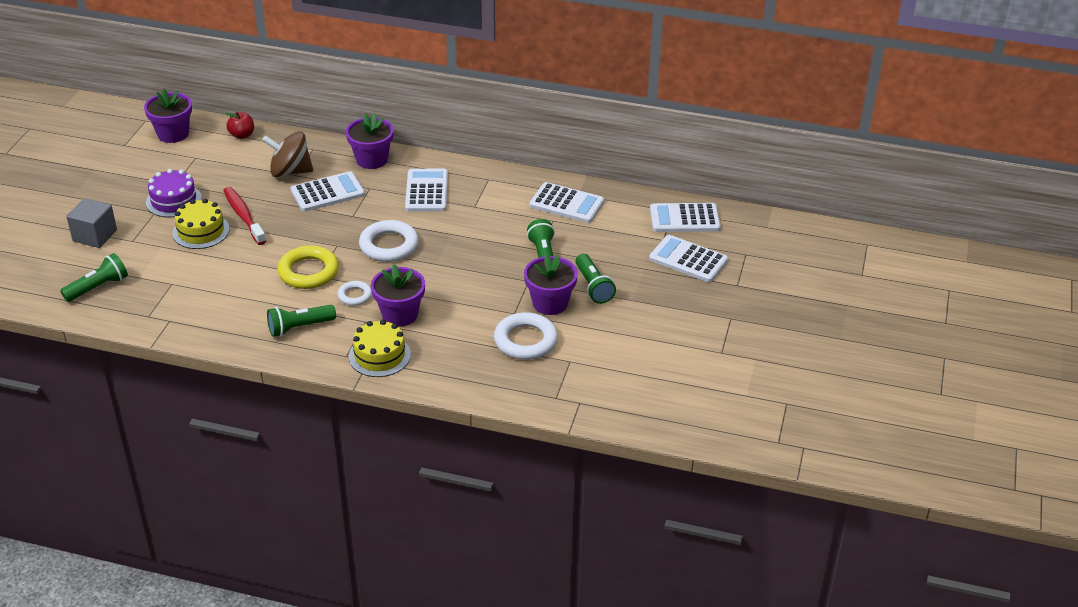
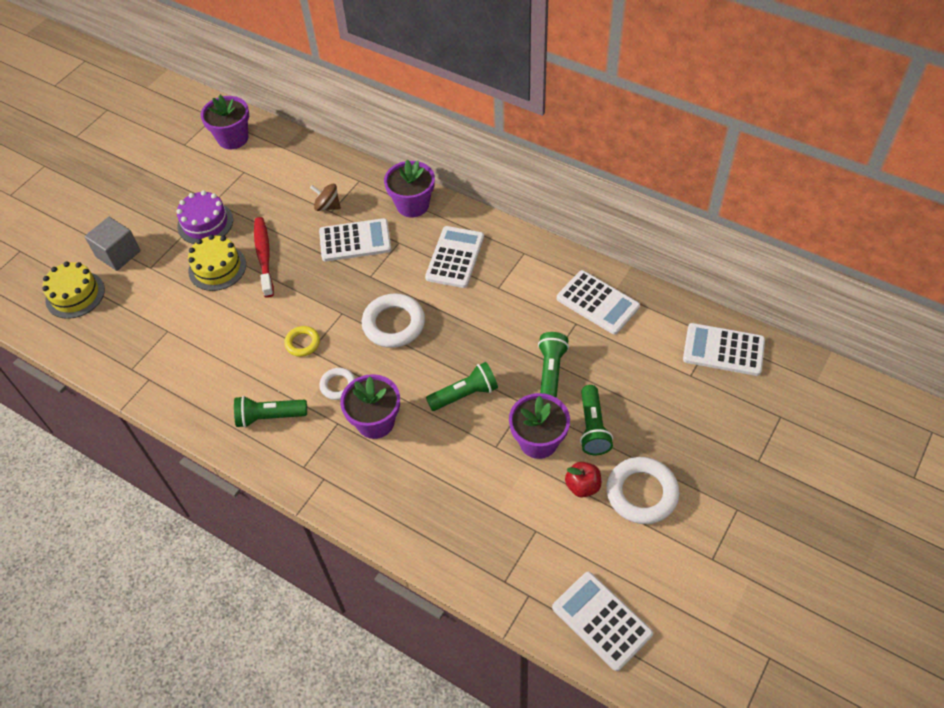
camera: 20 degrees right, 15 degrees up
(98, 287) = (99, 321): green flashlight -> green flashlight (465, 394)
(242, 135) = (296, 151): red apple -> red apple (582, 486)
(290, 171) = (327, 206): brown spinning top -> brown spinning top, size x0.60
(308, 272) = (302, 343): yellow ring -> yellow ring, size x0.56
(379, 355) = (337, 474): yellow cake -> yellow cake (75, 295)
(525, 341) = (496, 489): white ring -> white ring (641, 493)
(688, 259) = (711, 411): white calculator -> white calculator (601, 621)

